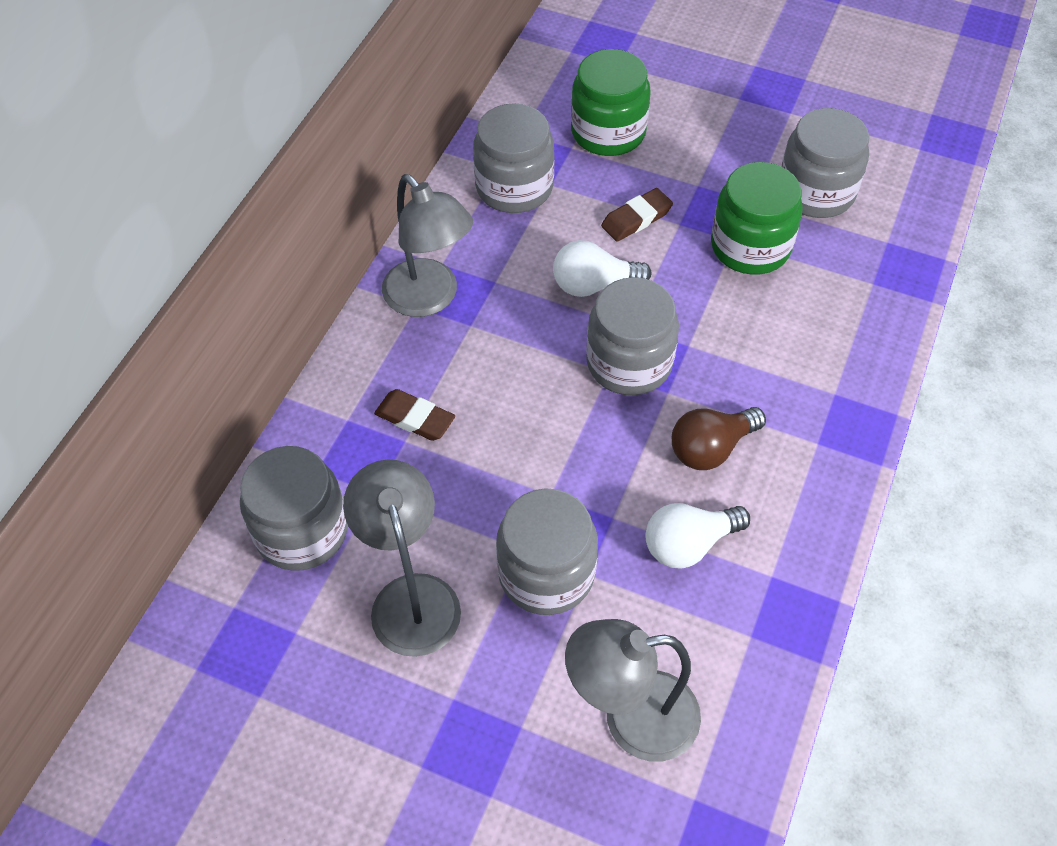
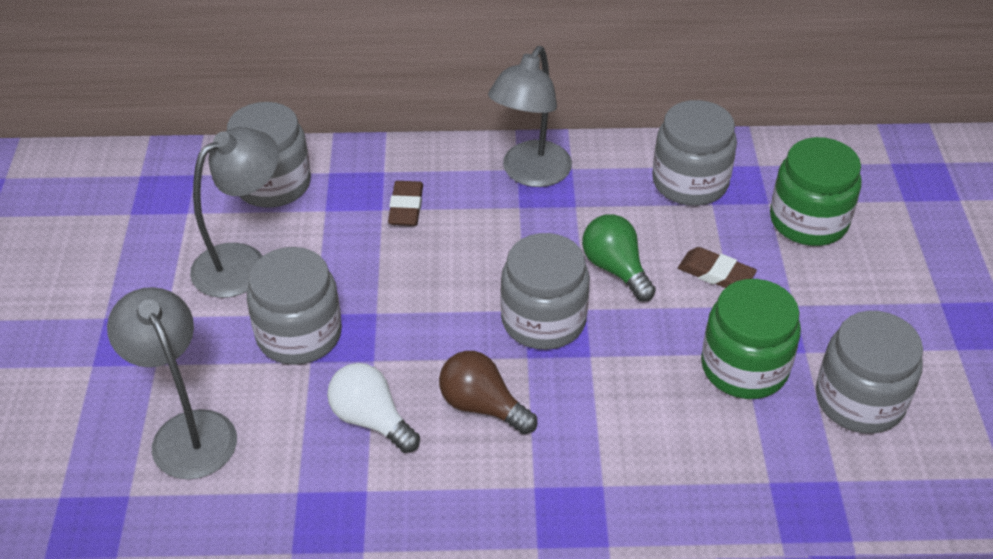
camera: 65 degrees right, 10 degrees down
(593, 285) = (615, 269): white light bulb -> green light bulb

